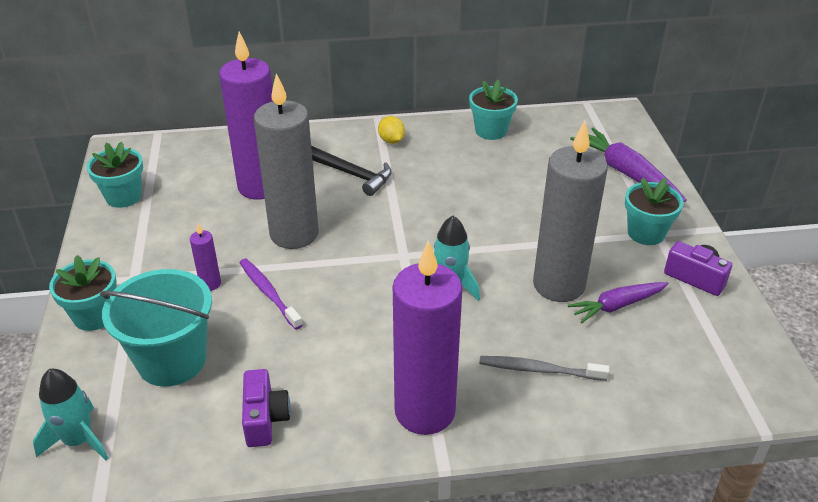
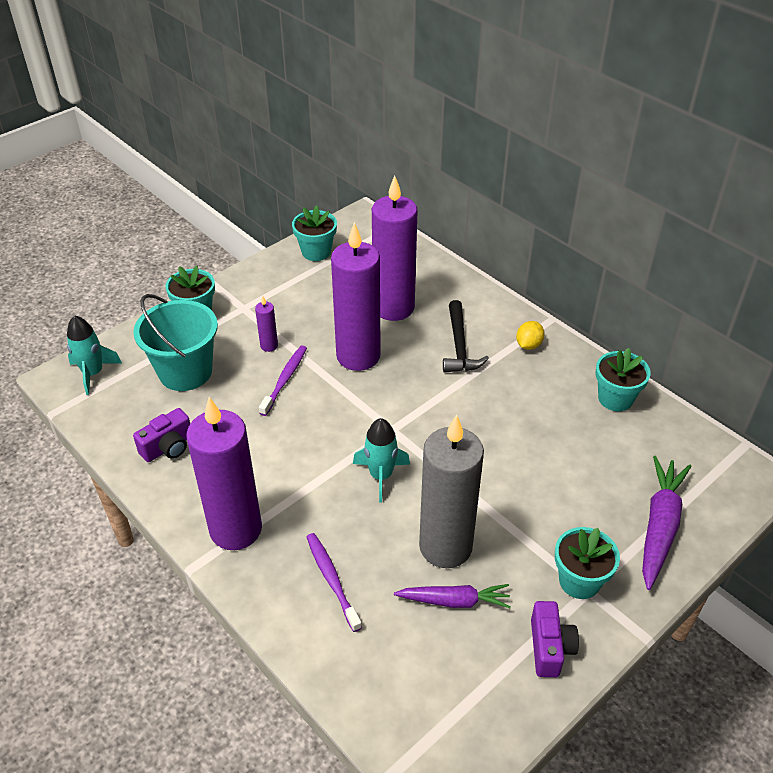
camera: 55 degrees right, 5 degrees up
(294, 234) = (358, 356): grey candle -> purple candle
(539, 370) = (332, 580): grey toothbrush -> purple toothbrush
(617, 306) = (454, 601): purple carrot -> purple carrot turned 150 degrees clockwise

